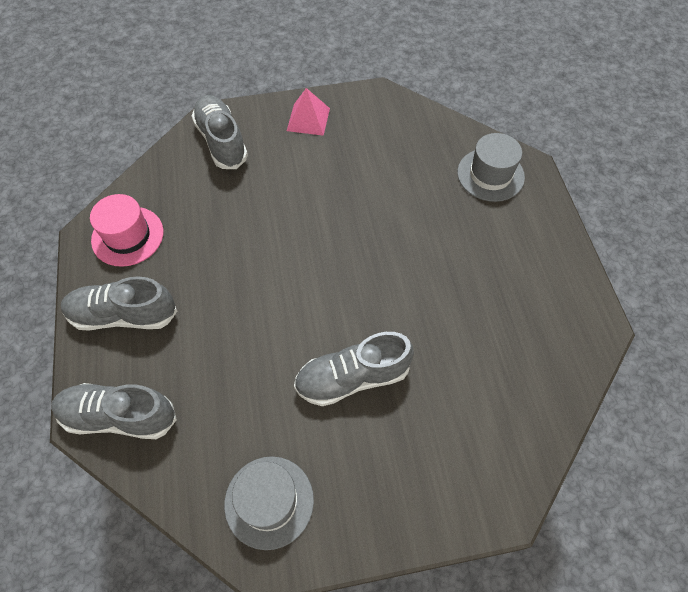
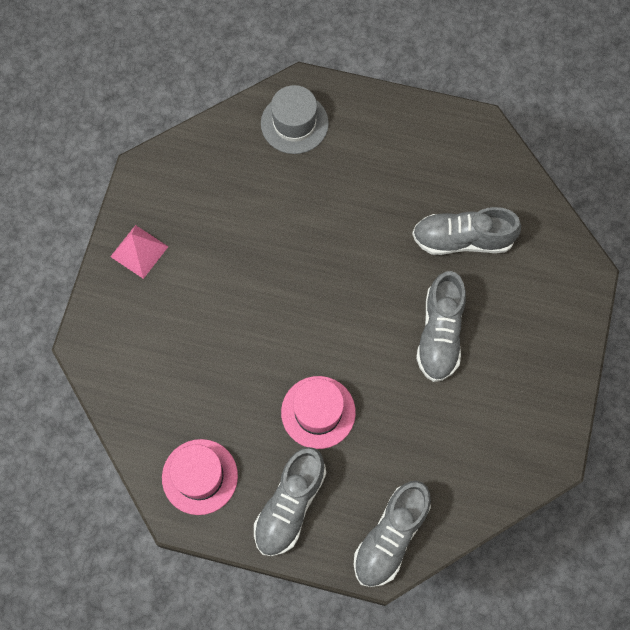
camera: 65 degrees left, 10 degrees up
(221, 141) = (123, 346): grey shoe -> grey shoe (462, 239)
(223, 302) = (318, 412): none -> pink hat
(269, 501) = (513, 440): grey hat -> none

